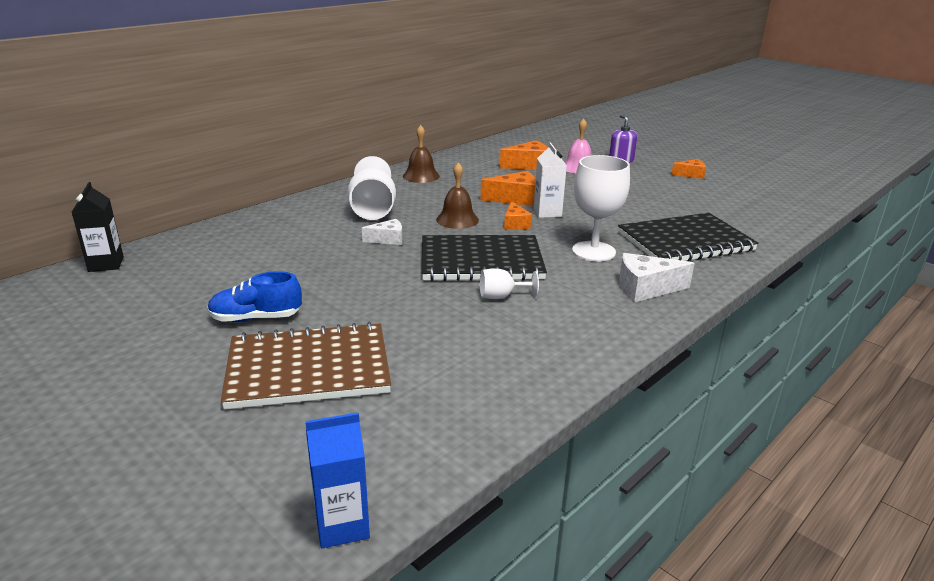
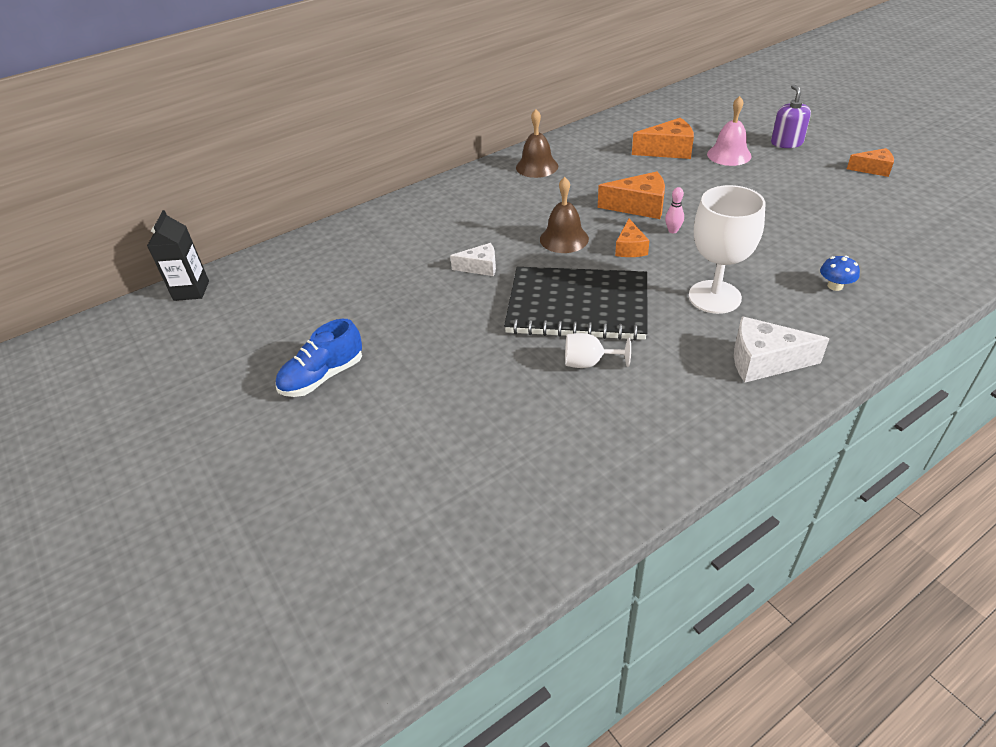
camera: 15 degrees right, 15 degrees up
(256, 318) = (323, 377): blue shoe -> blue shoe turned 45 degrees counterclockwise
(308, 369) = (362, 453): brown notebook -> none
(342, 525) = (357, 671): blue carton -> none
(373, 210) = (472, 220): white goblet -> none
(547, 213) = (673, 231): white carton -> pink bowling pin
(685, 242) = (835, 286): black notebook -> blue mushroom

